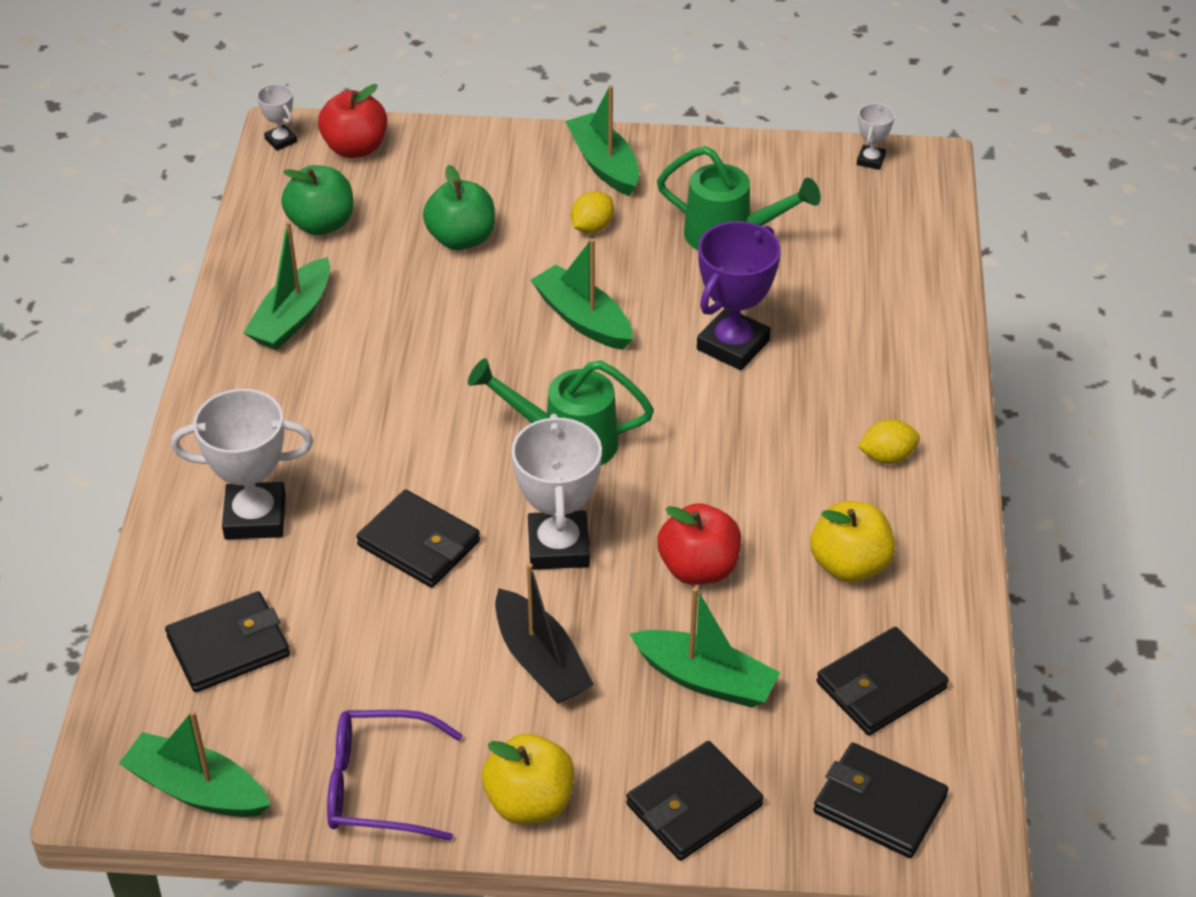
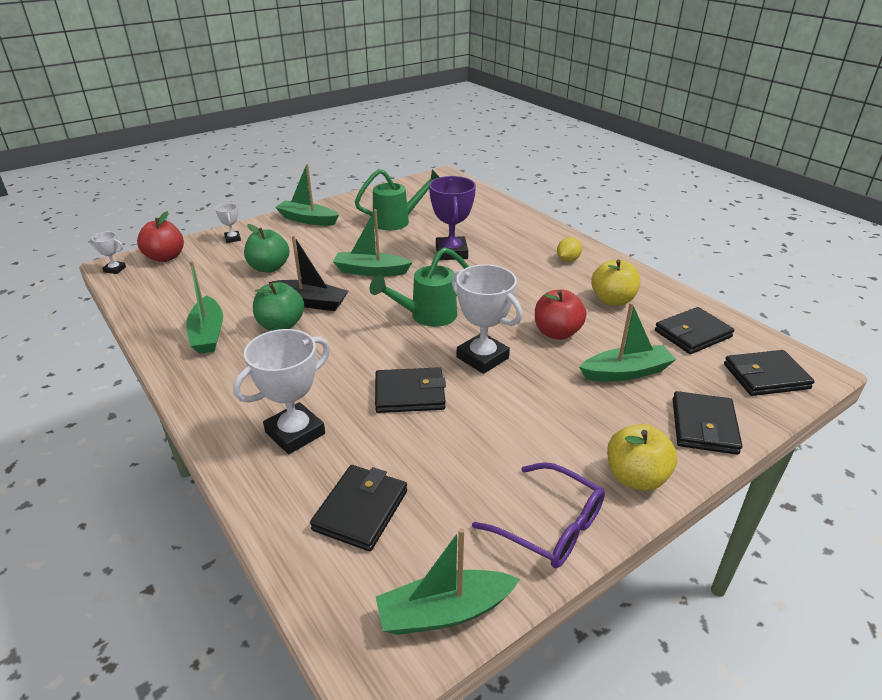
camera: 40 degrees left, 10 degrees down
(321, 224) = (180, 291): green apple -> green apple (281, 325)
(378, 786) = (550, 526): purple glasses -> purple glasses turned 105 degrees counterclockwise
(540, 661) = (544, 409): black boat -> black boat (310, 302)
(592, 227) = (331, 240): yellow lemon -> none
(870, 160) = (421, 181): white trophy -> white trophy (232, 239)
(881, 685) = (692, 334): black wallet -> black wallet turned 45 degrees clockwise

